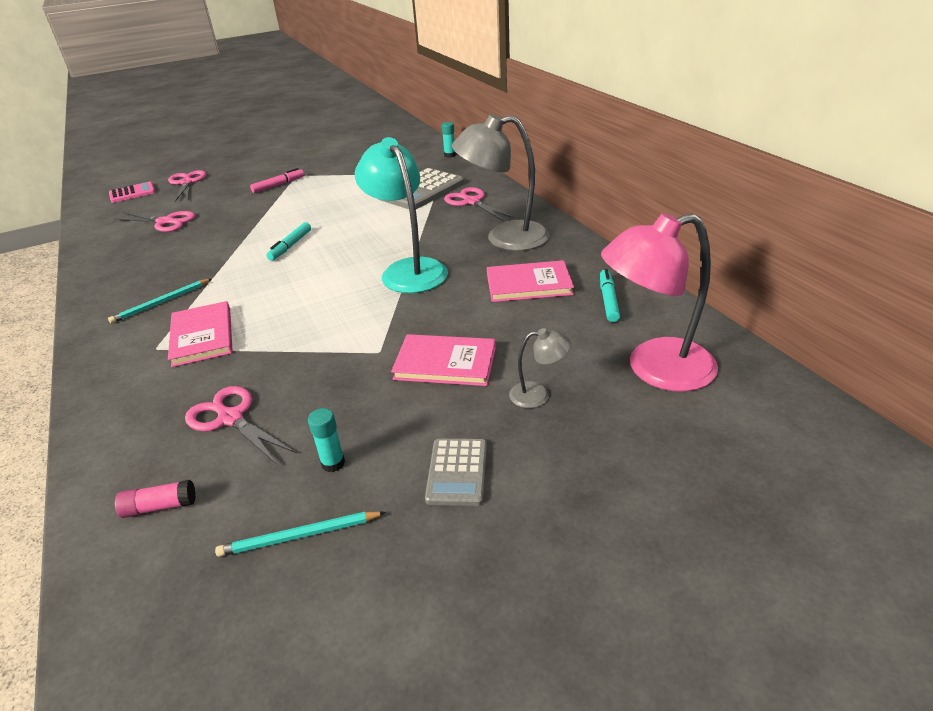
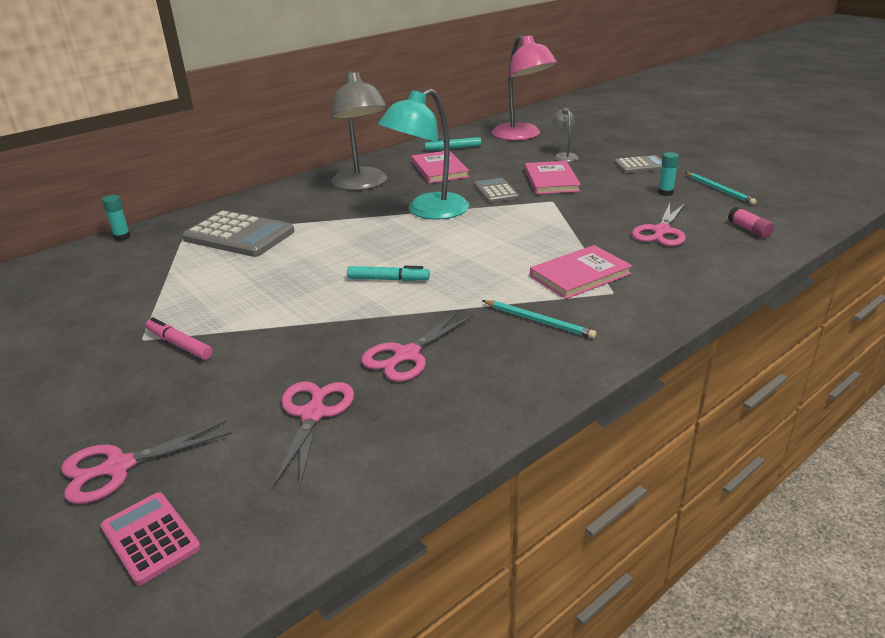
camera: 105 degrees left, 5 degrees down
(435, 315) = (495, 191): none -> grey calculator
(472, 202) = (279, 206): pink scissors -> pink scissors (407, 355)

